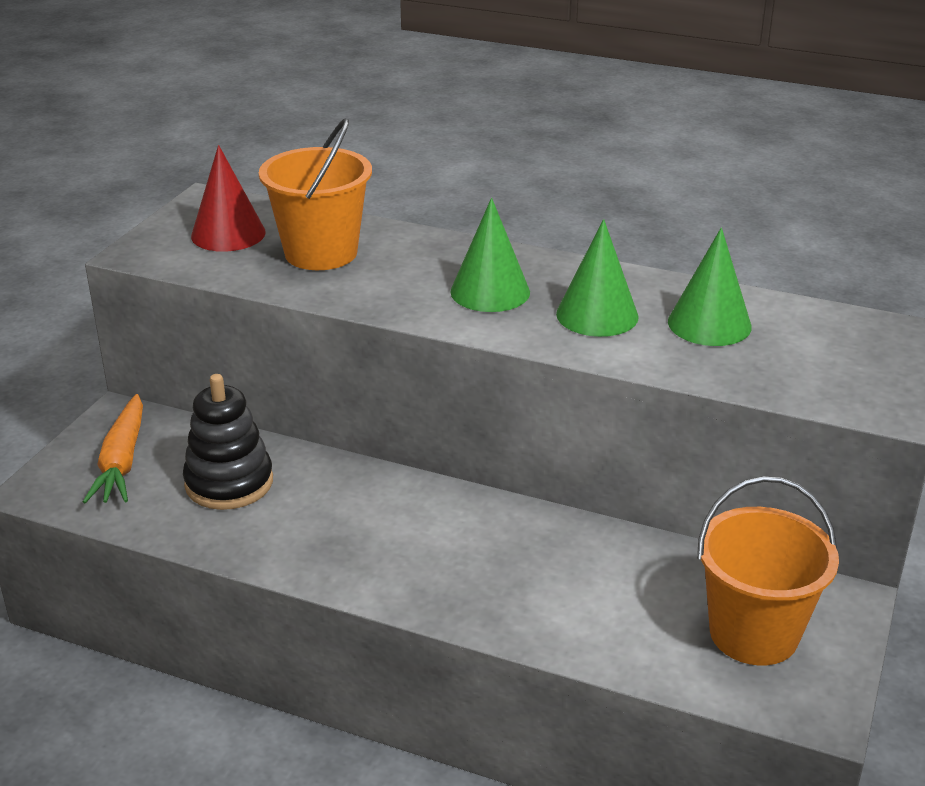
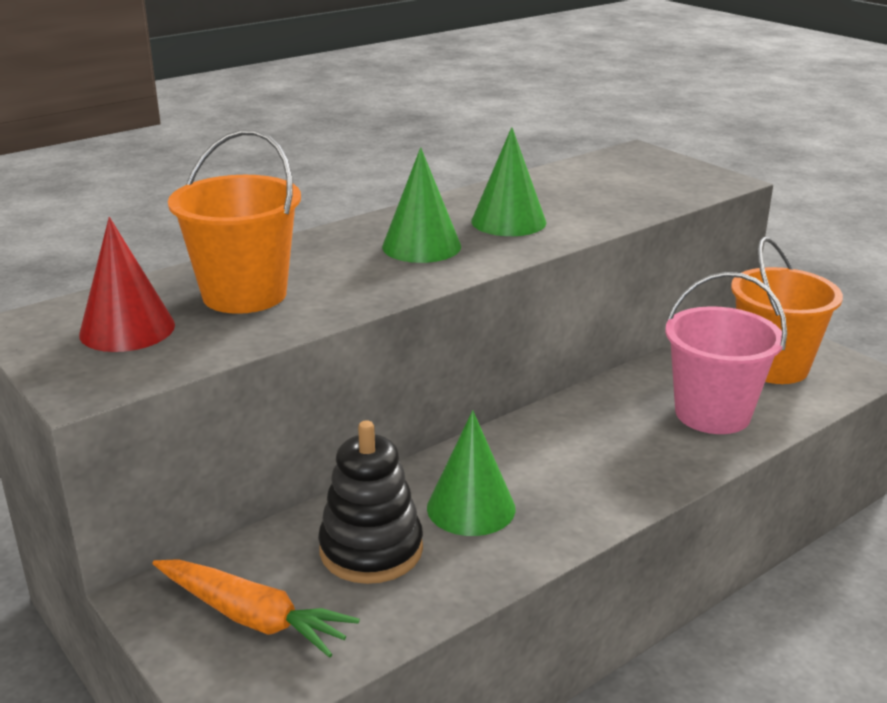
camera: 60 degrees left, 5 degrees down
(601, 611) = (712, 413): none -> pink bucket
(709, 324) = (564, 194): green cone -> green cone (471, 507)

